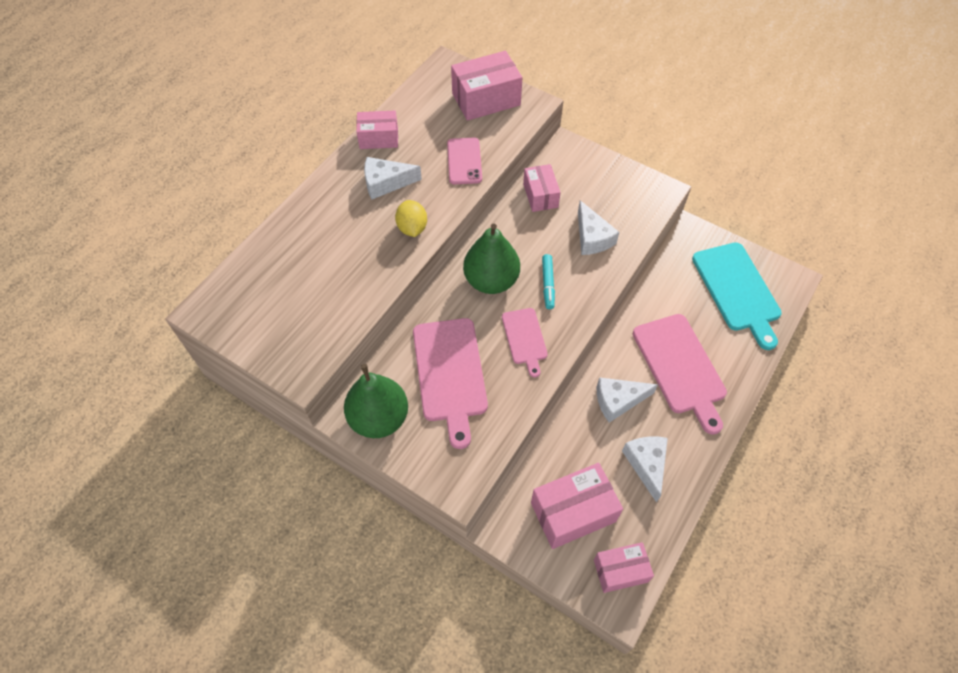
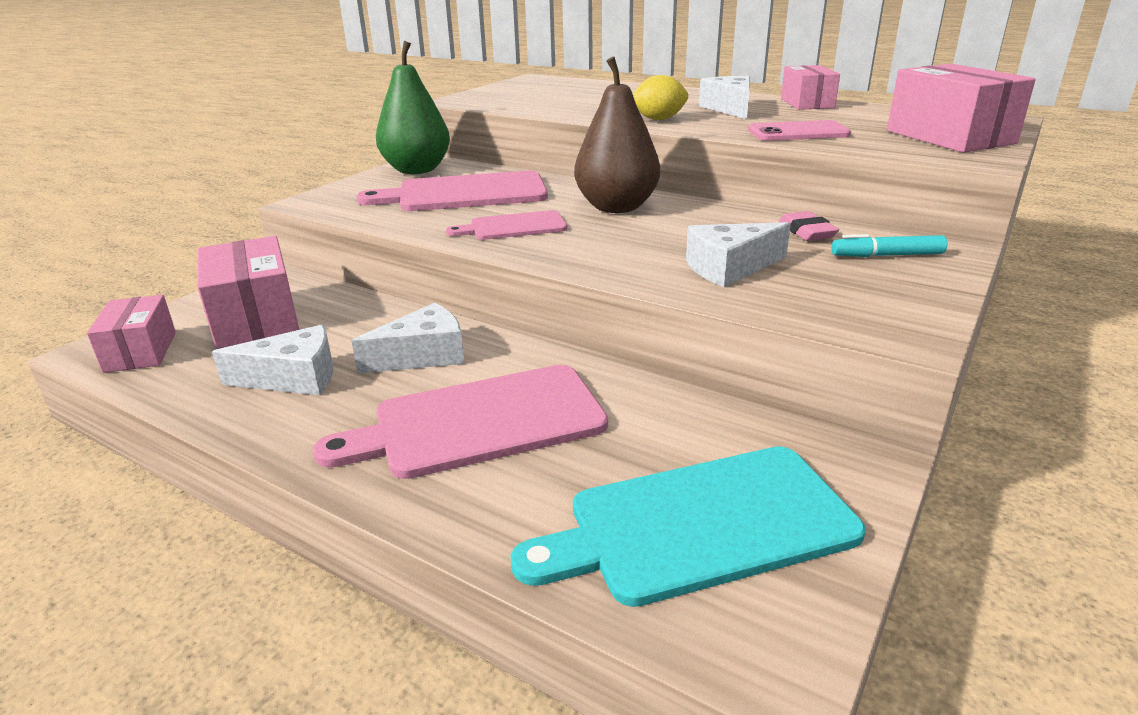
camera: 90 degrees right, 30 degrees down
(491, 281) = (616, 207): green pear -> brown pear
(540, 195) = (806, 231): pink box -> pink eraser
(548, 284) = (616, 238): turquoise marker -> turquoise marker (887, 255)
(618, 401) = (423, 355): white cheese -> white cheese turned 75 degrees clockwise

